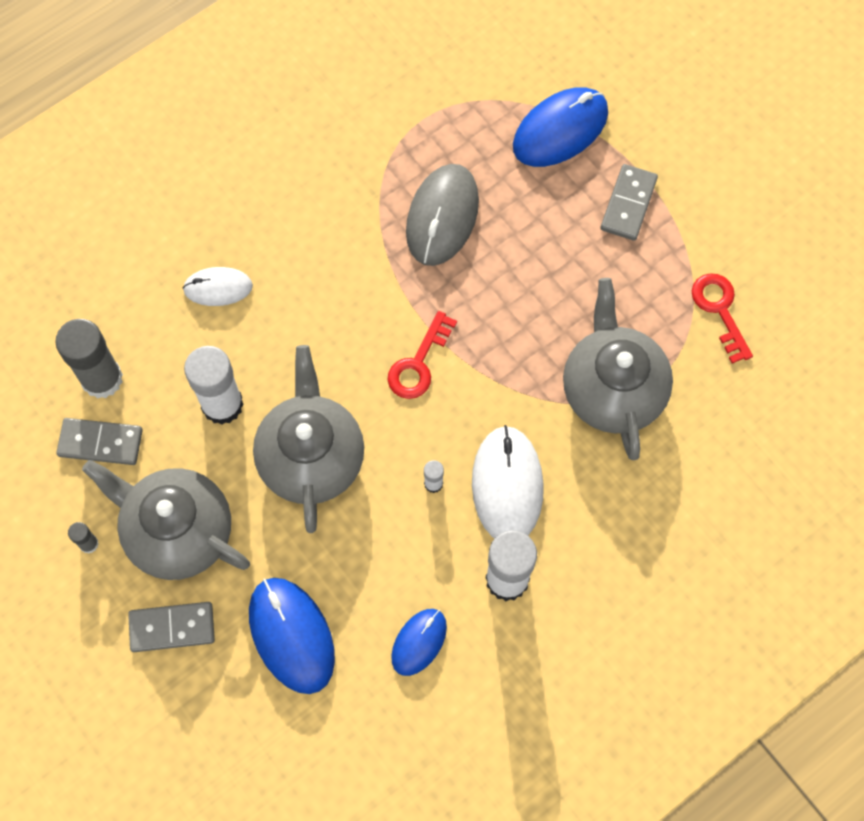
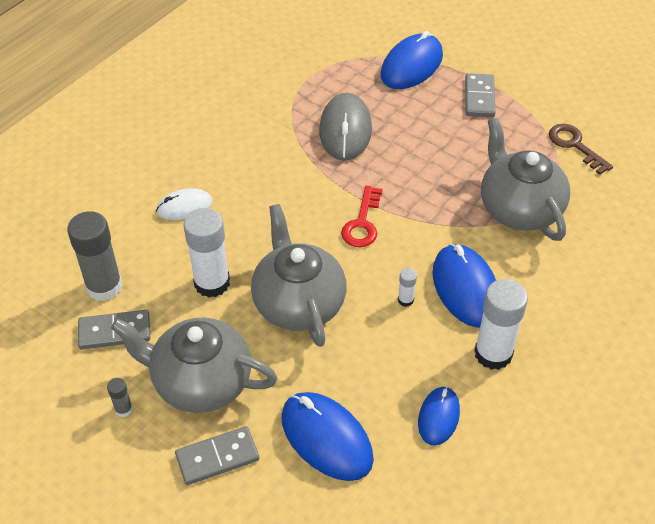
camera: 15 degrees left, 20 degrees down
(507, 485) = (465, 288): white mouse -> blue mouse
(720, 310) = (575, 146): red key -> brown key

